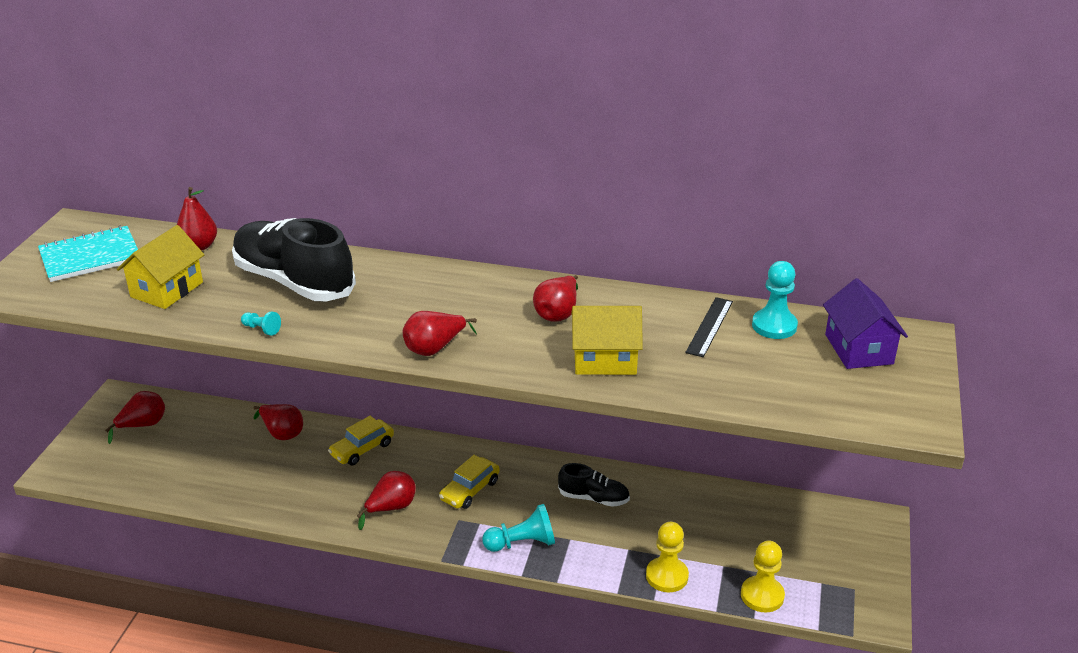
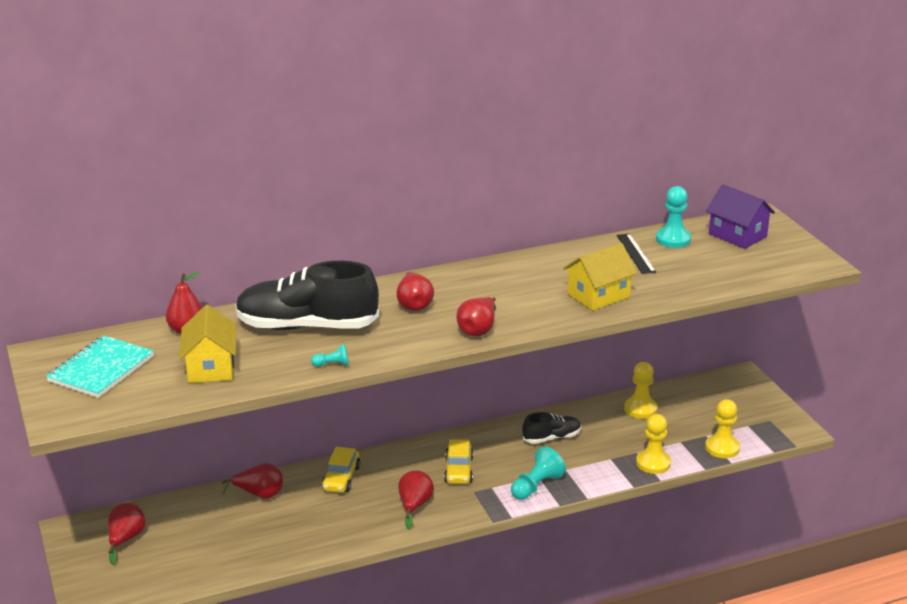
camera: 35 degrees left, 5 degrees down
(558, 313) = (529, 280): red pear -> red pear (414, 305)
(719, 508) = (640, 409): none -> yellow pawn

